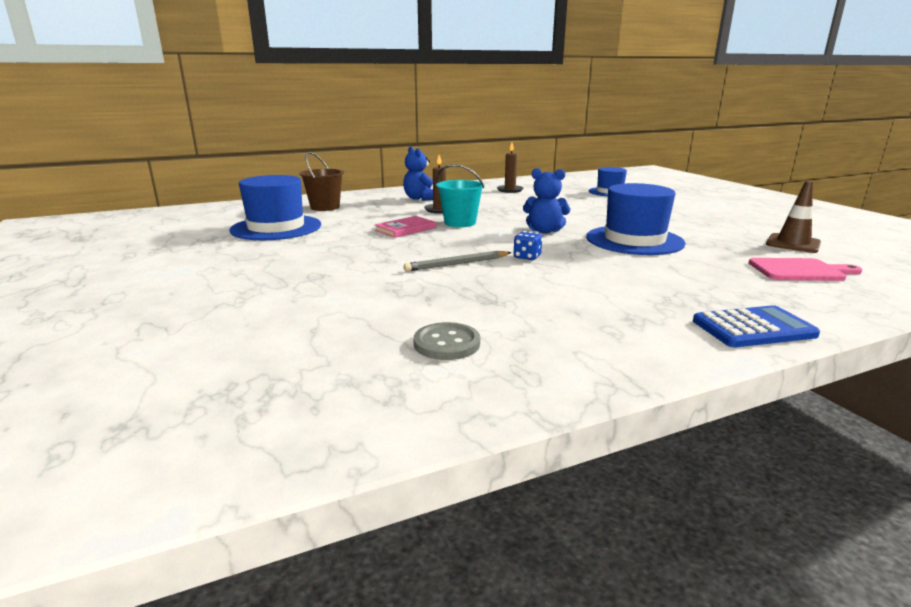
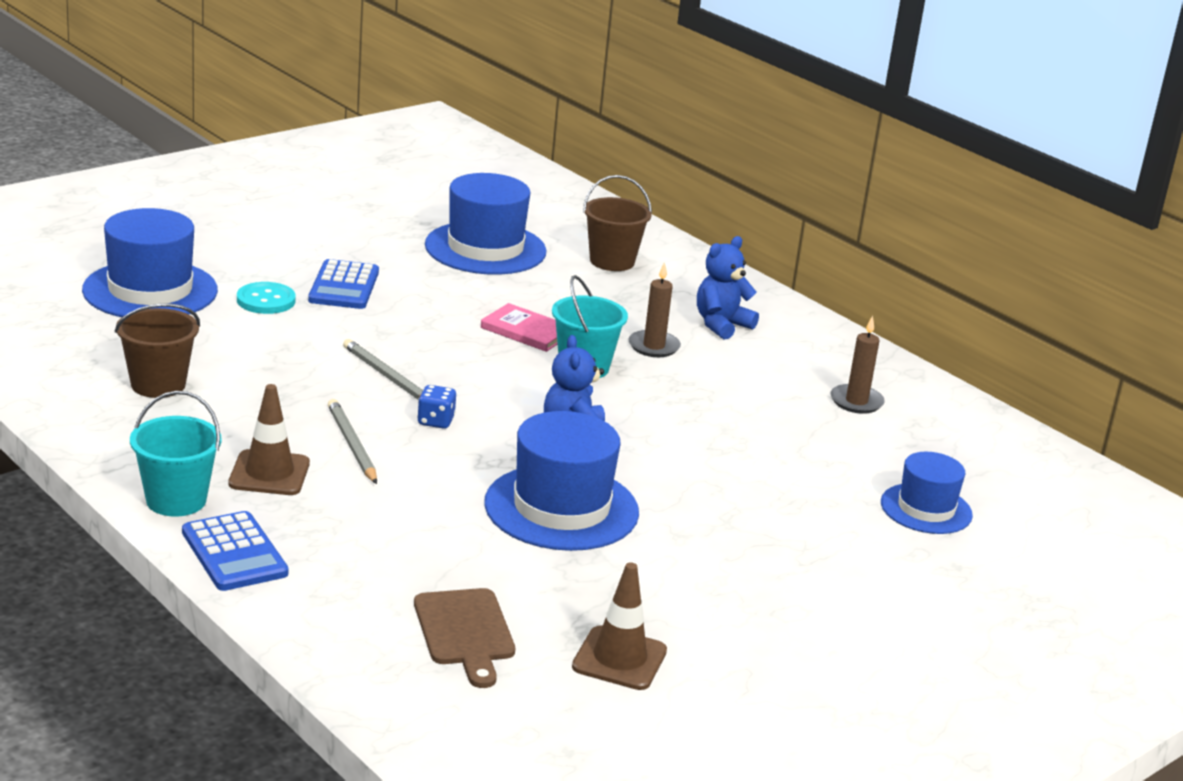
camera: 70 degrees right, 5 degrees up
(229, 337) = (150, 290): none -> blue hat
(297, 265) = (344, 286): none -> blue calculator
(299, 291) = (266, 300): none -> turquoise button
(446, 343) = (158, 385): grey button -> brown bucket
(563, 280) = (351, 445): none -> grey pencil
(615, 308) = (269, 473): none -> brown traffic cone
(676, 346) = (176, 500): none -> turquoise bucket
(800, 270) = (465, 632): pink cutting board -> brown cutting board

